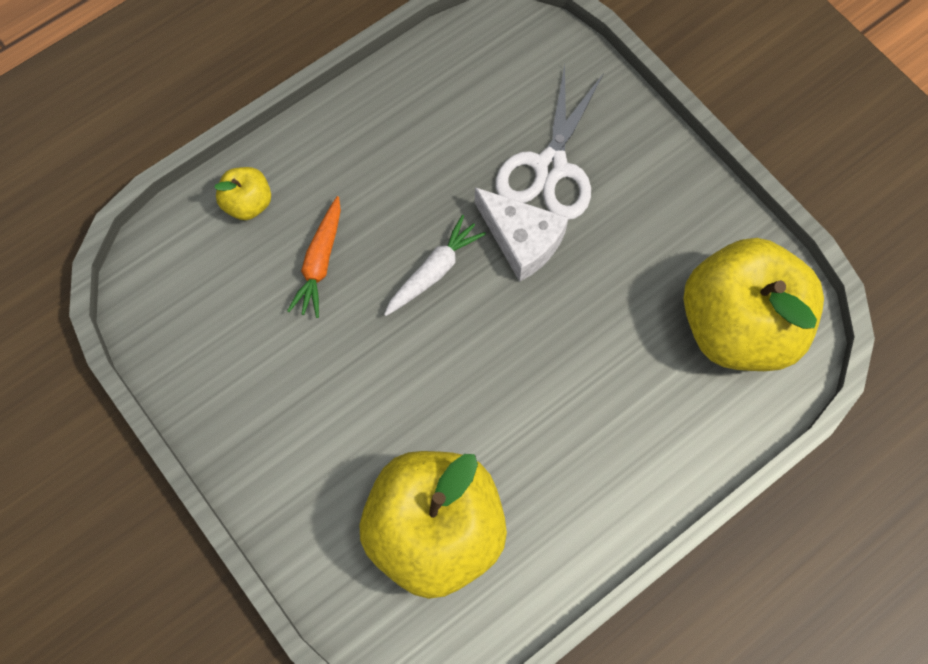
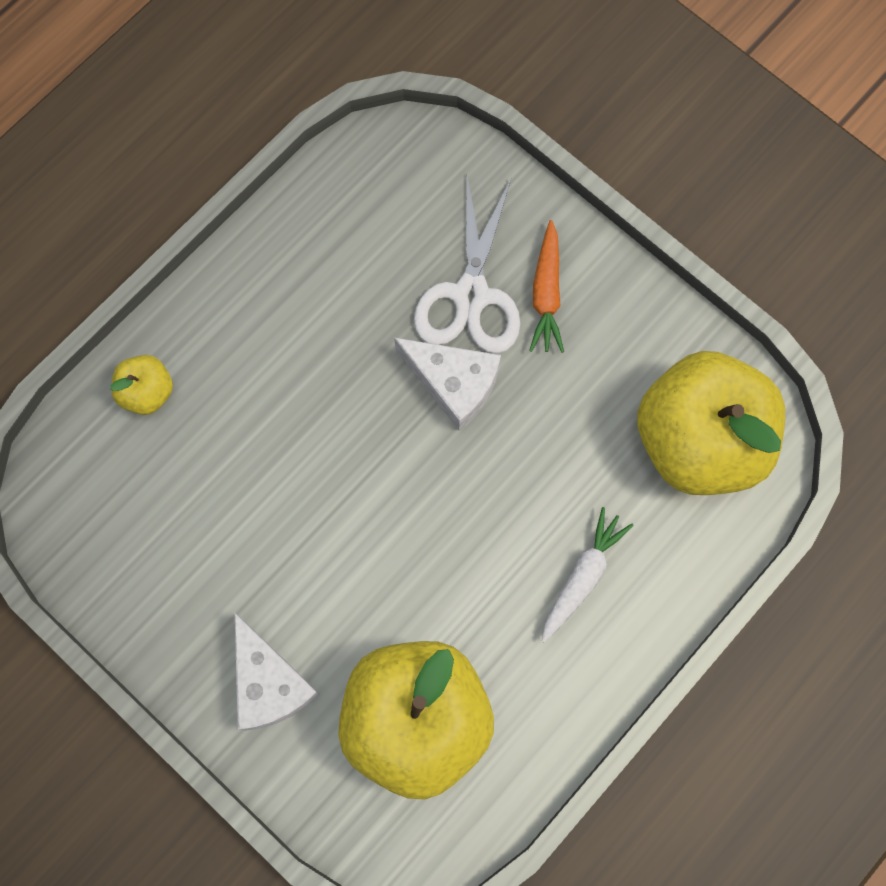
camera: 10 degrees left, 5 degrees up
(306, 475) = (269, 683): none -> white cheese
(320, 262) = (239, 446): orange carrot -> orange carrot (546, 294)
(434, 271) = (365, 435): white carrot -> white carrot (582, 576)

